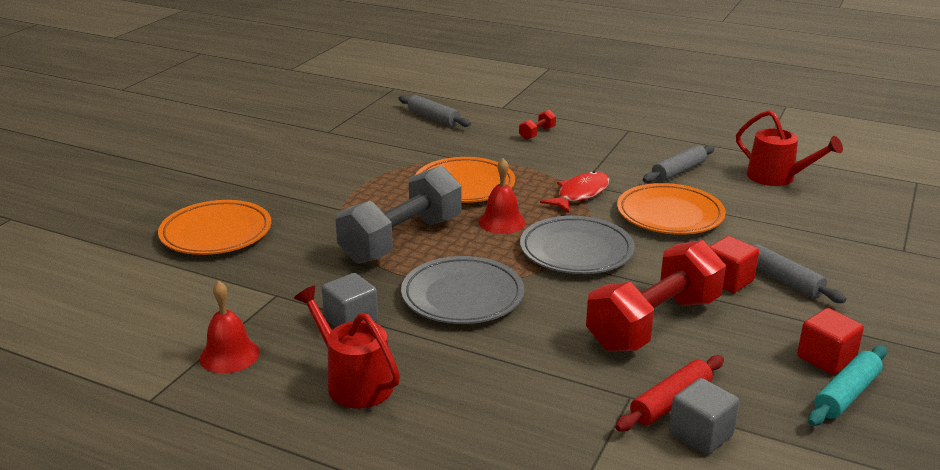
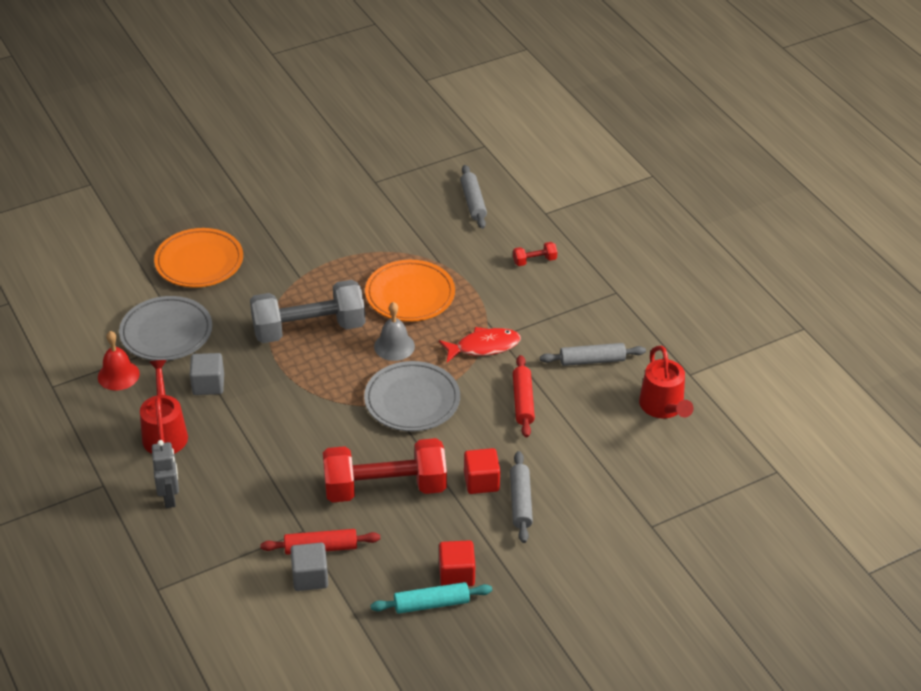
camera: 35 degrees right, 15 degrees up
(439, 439) = (170, 497): none -> grey robot
(462, 296) = (293, 401): grey plate -> grey plate (166, 333)
(502, 222) = (394, 346): red bell -> grey bell
(669, 215) = (523, 401): orange plate -> red rolling pin

